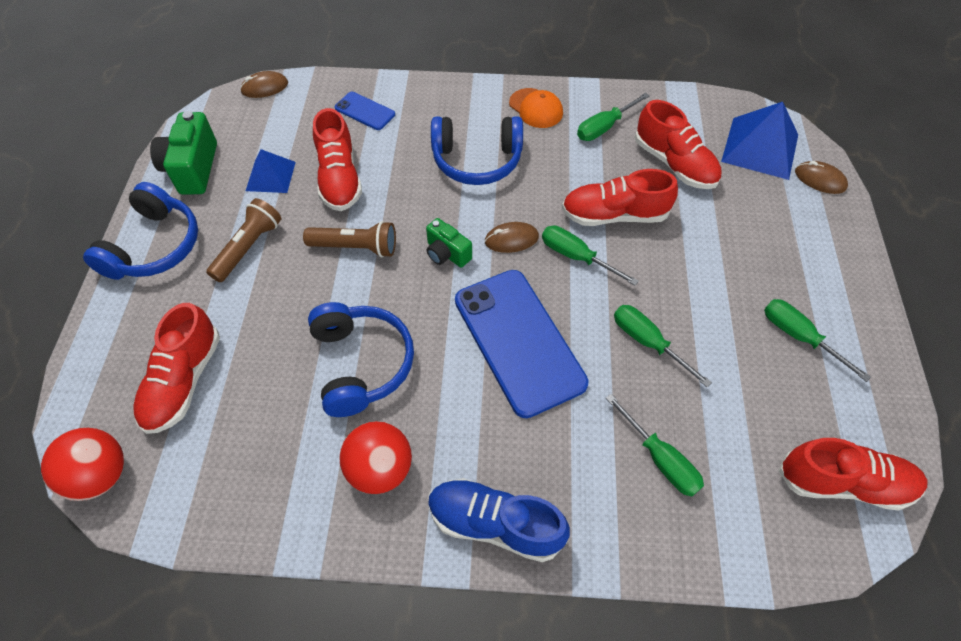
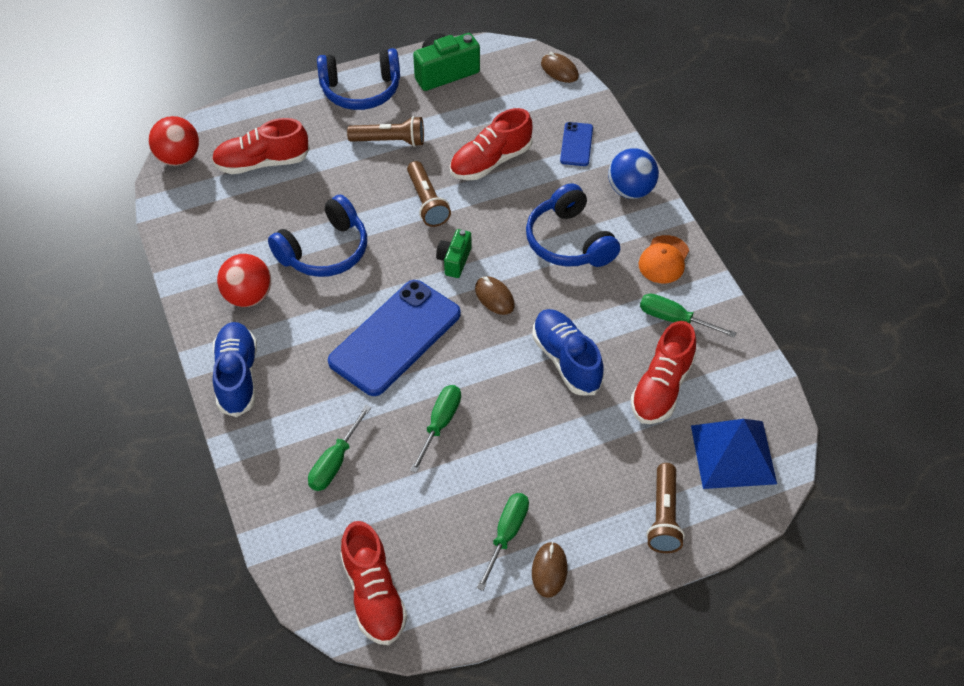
camera: 65 degrees right, 5 degrees down
(270, 176) = (466, 120): blue pyramid -> none
(445, 98) = (631, 190): none -> blue ball
(576, 257) = (502, 347): green screwdriver -> none
(614, 215) = (566, 360): red shoe -> blue shoe
(810, 215) = (664, 516): none -> brown flashlight
(820, 180) = (720, 516): brown mouse -> brown mouse (549, 570)

